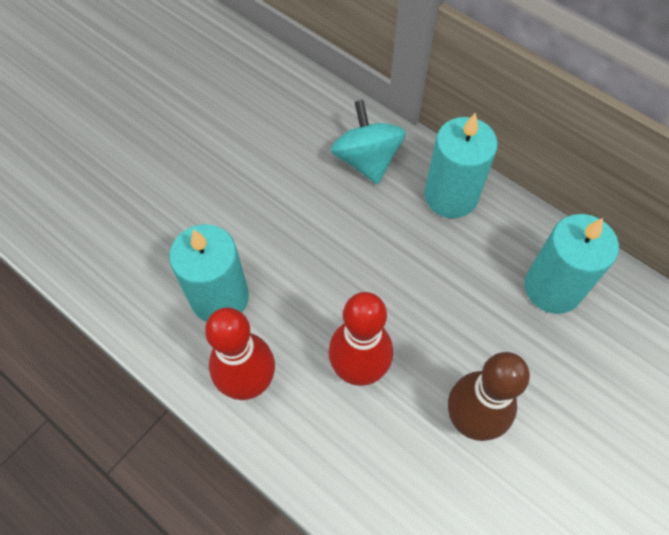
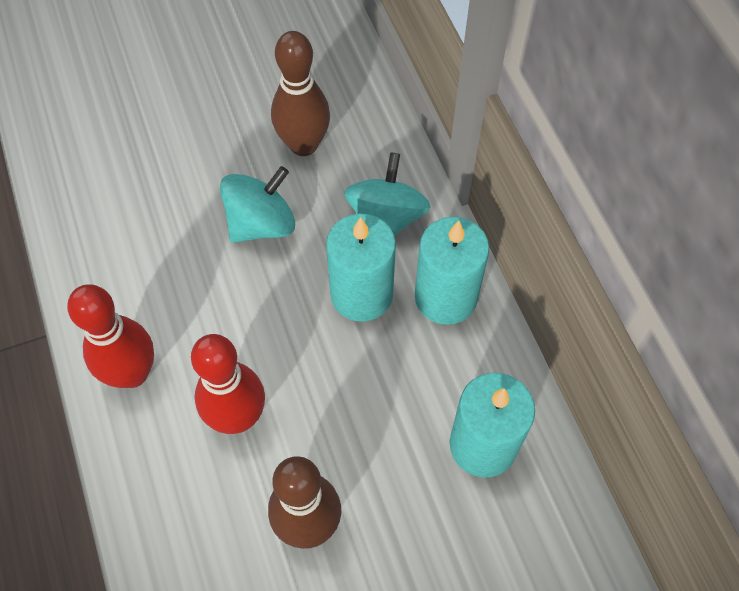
camera: 30 degrees right, 0 degrees up
(220, 297) = (159, 281): turquoise candle -> turquoise candle (361, 294)
(264, 136) = (303, 145): none -> brown bowling pin
(272, 211) = (261, 223): none -> turquoise spinning top

